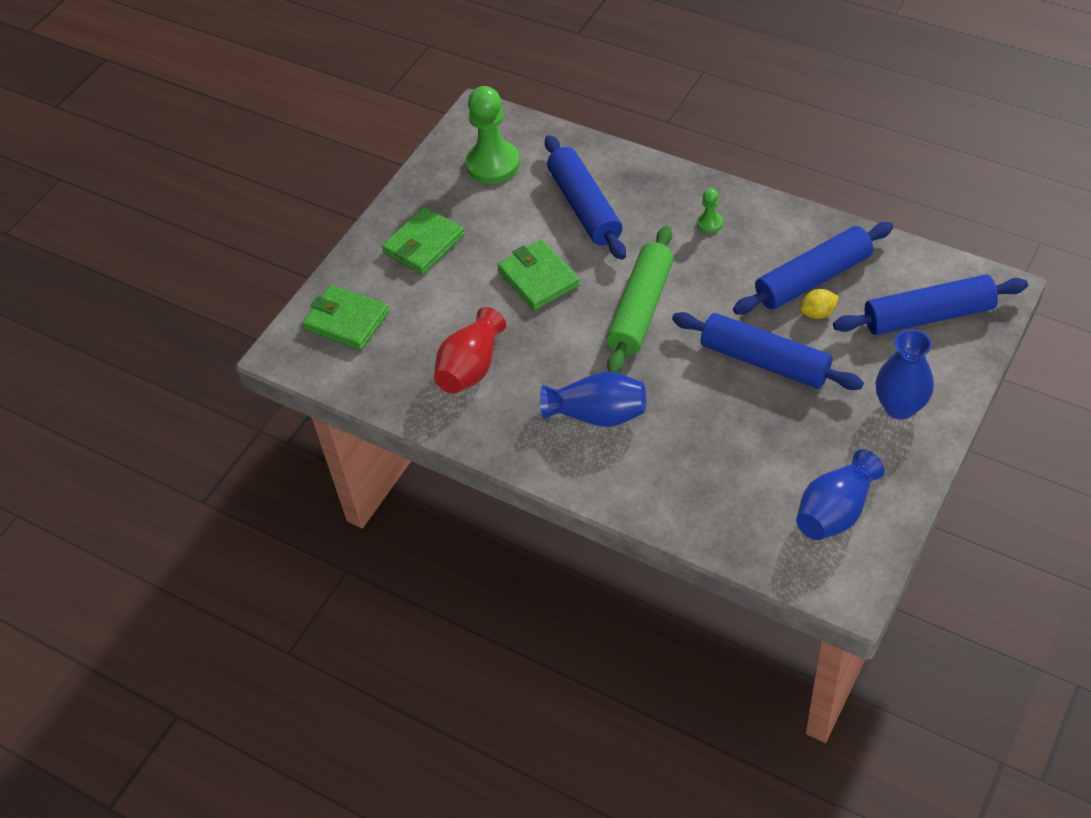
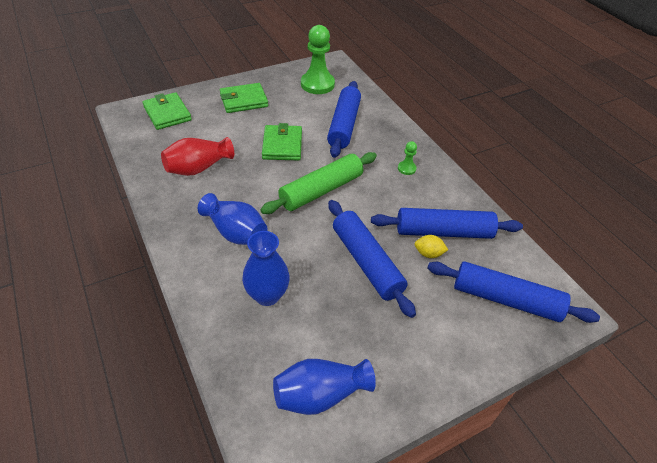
camera: 25 degrees right, 5 degrees down
(899, 407) = (433, 349): blue vase -> blue vase (267, 295)

